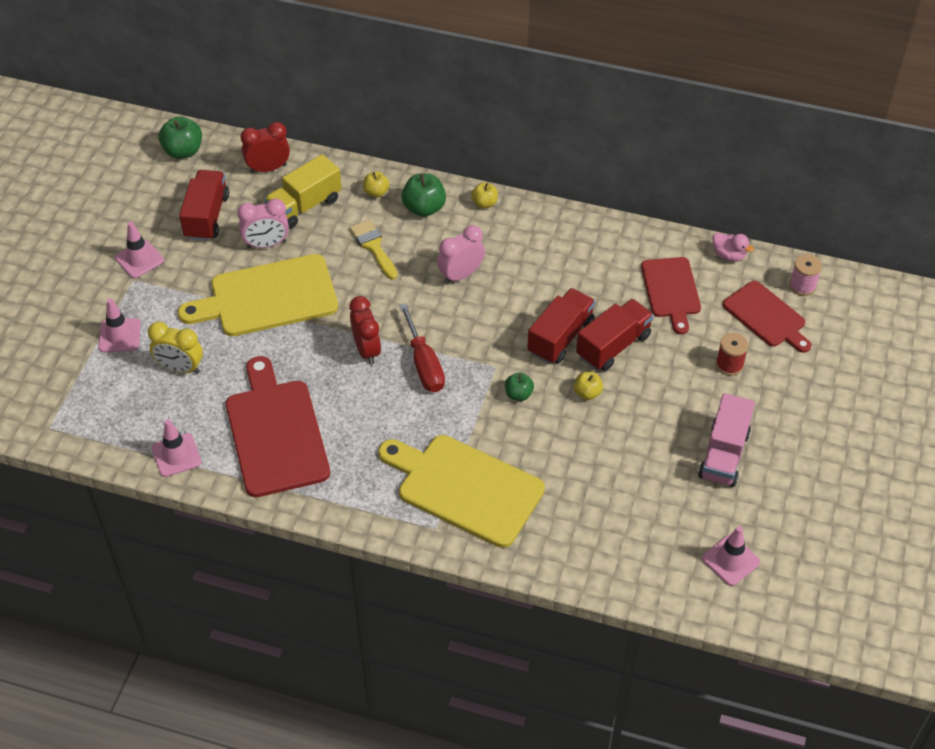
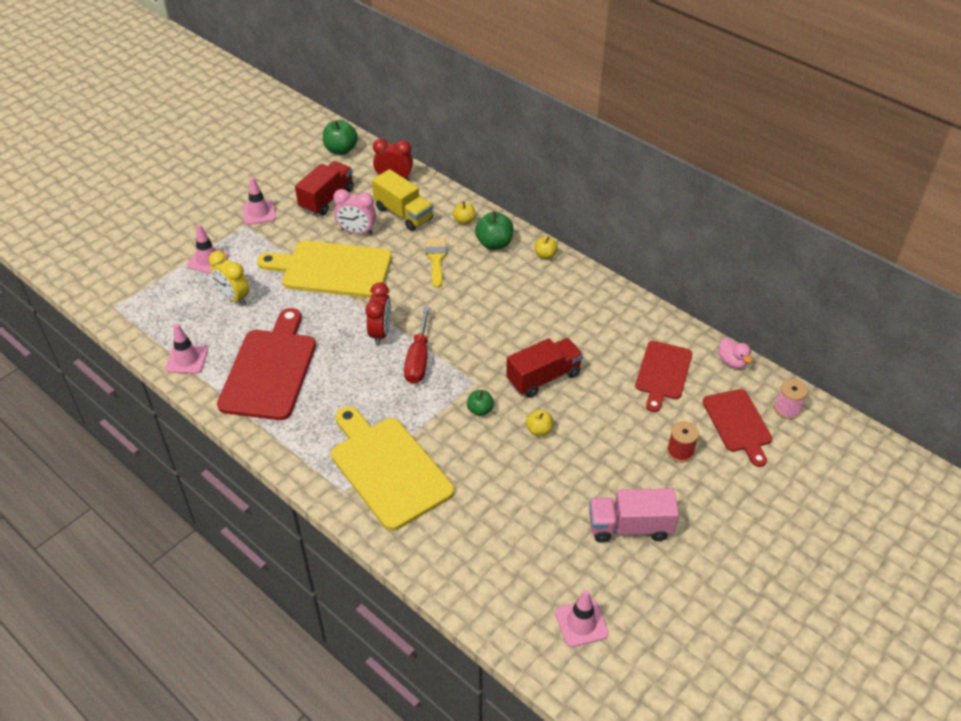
camera: 25 degrees right, 5 degrees down
(304, 206) = (403, 214): yellow truck -> yellow truck turned 120 degrees counterclockwise
(461, 275) = (491, 302): pink clock -> none
(613, 346) = (585, 400): red truck -> none
(723, 454) = (630, 527): pink truck -> pink truck turned 45 degrees clockwise

